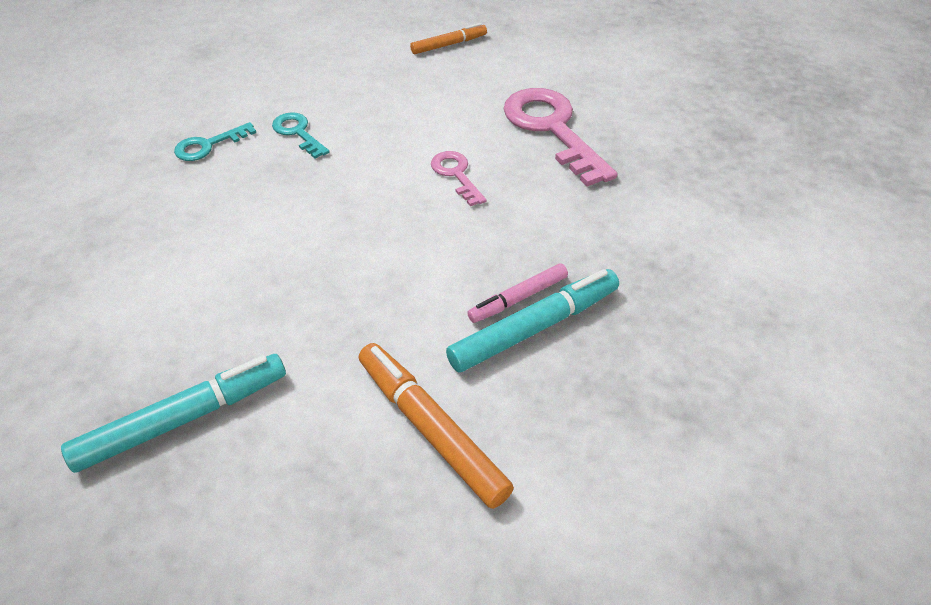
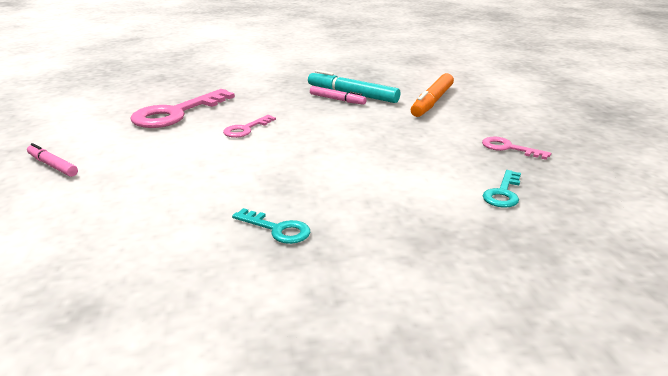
camera: 115 degrees left, 20 degrees down
(183, 419) = (508, 148): turquoise marker -> pink key
(298, 133) = (231, 193): turquoise key -> turquoise key (503, 193)
(449, 45) = (52, 165): orange marker -> pink marker

